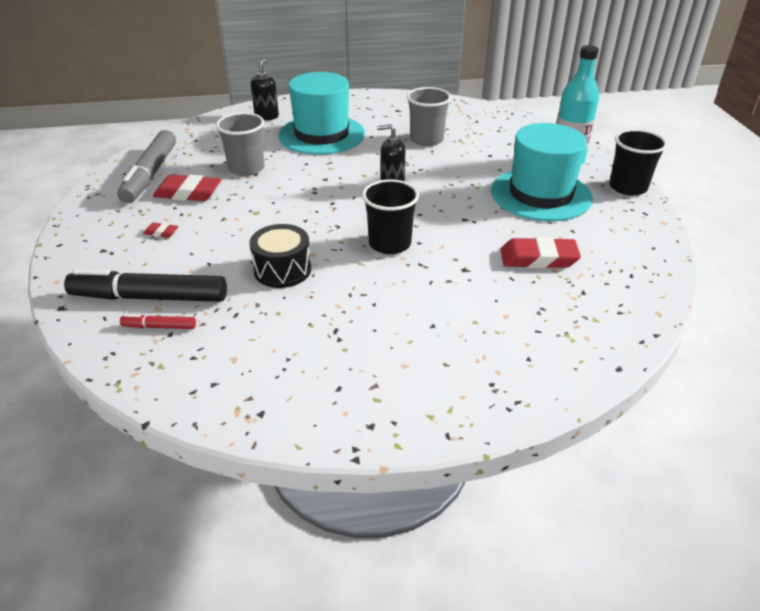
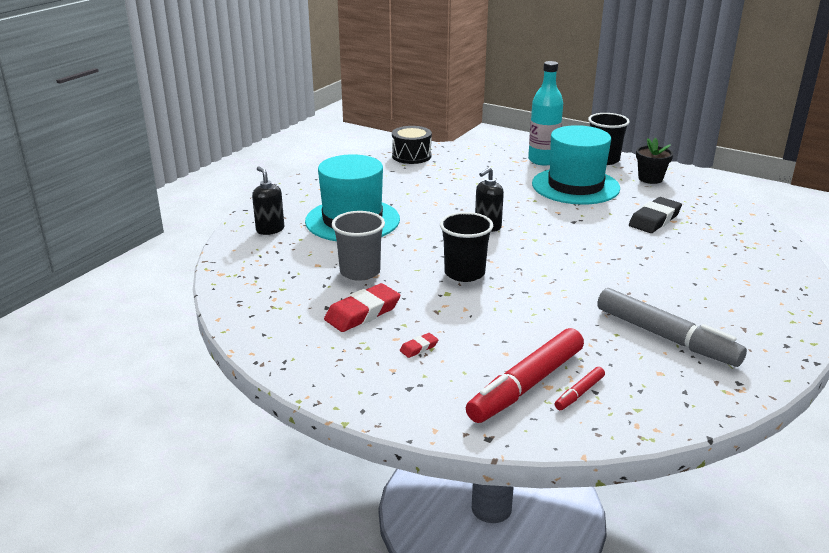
camera: 50 degrees left, 10 degrees down
(149, 297) = (526, 385): black marker -> red marker
(150, 174) = (291, 321): grey marker -> grey marker (666, 337)
(282, 270) = (557, 312): black drum -> black drum (411, 156)
(390, 244) = (572, 259): black cup -> black cup (464, 273)
(426, 140) = (434, 188): grey cup -> none
(538, 258) = (654, 219): red eraser -> black eraser
(631, 225) = (650, 179): none -> black flower pot

